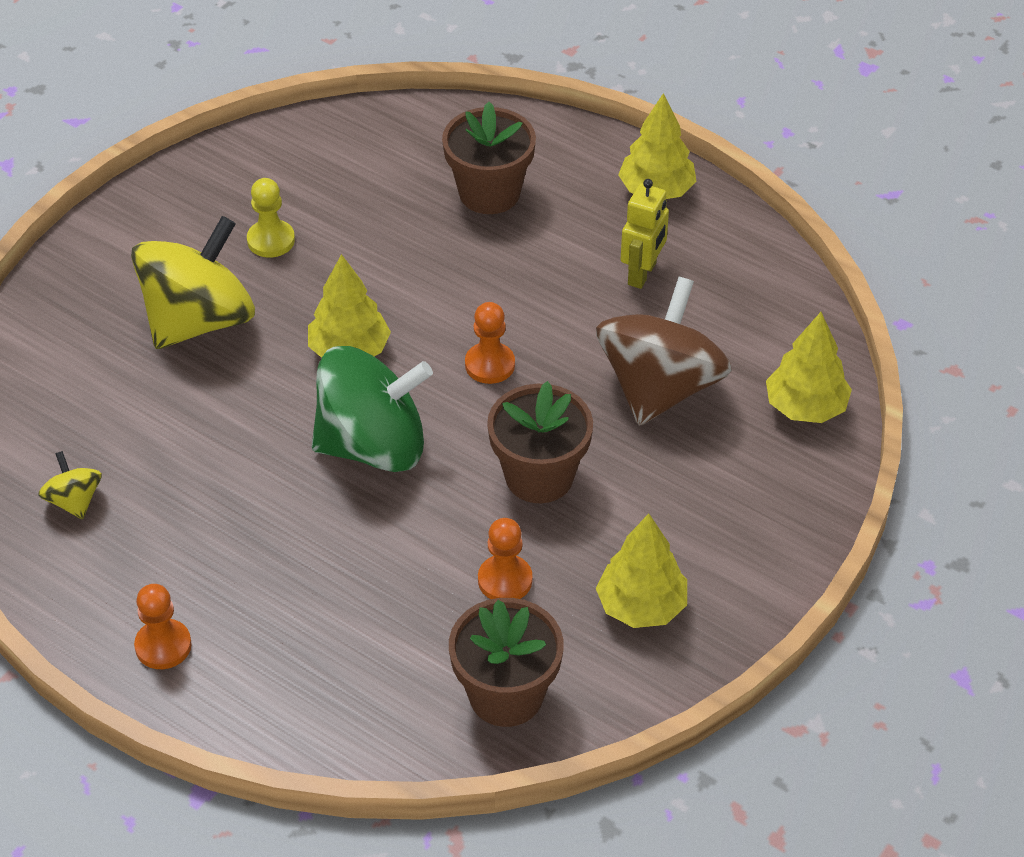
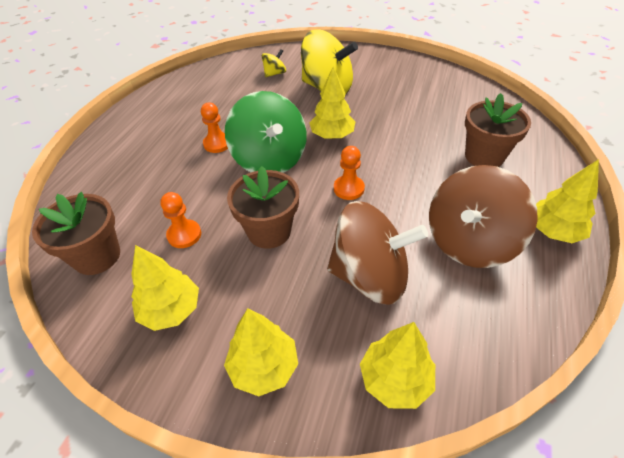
camera: 75 degrees right, 0 degrees up
(74, 501) = (209, 85): yellow spinning top -> yellow spinning top (275, 73)
(163, 646) = (130, 127): orange pawn -> orange pawn (217, 144)
(271, 240) = (391, 94): yellow pawn -> none
(642, 274) = (469, 242): yellow robot -> brown spinning top
(755, 520) = (264, 367): none -> yellow tree

